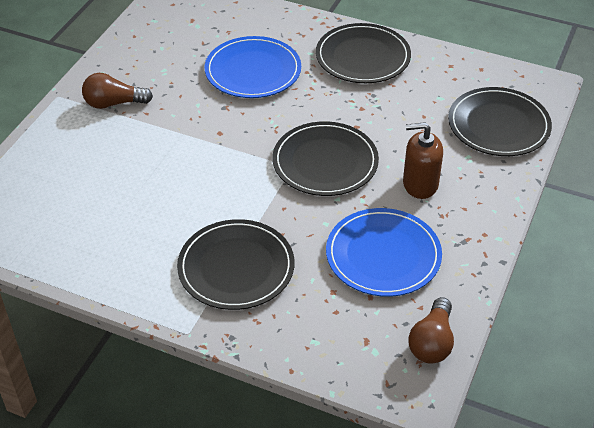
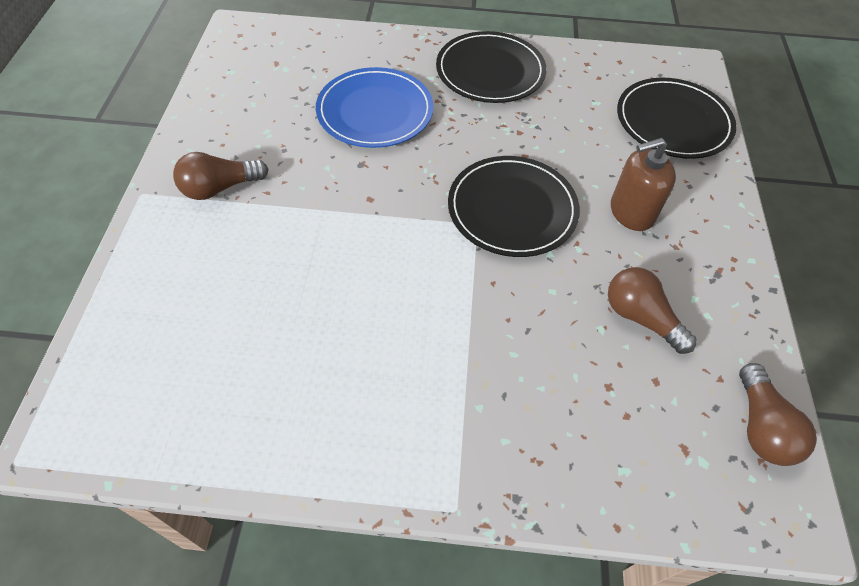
camera: 20 degrees left, 10 degrees up
(236, 267) = (474, 385): black plate -> none
(383, 255) = (640, 317): blue plate -> brown light bulb

